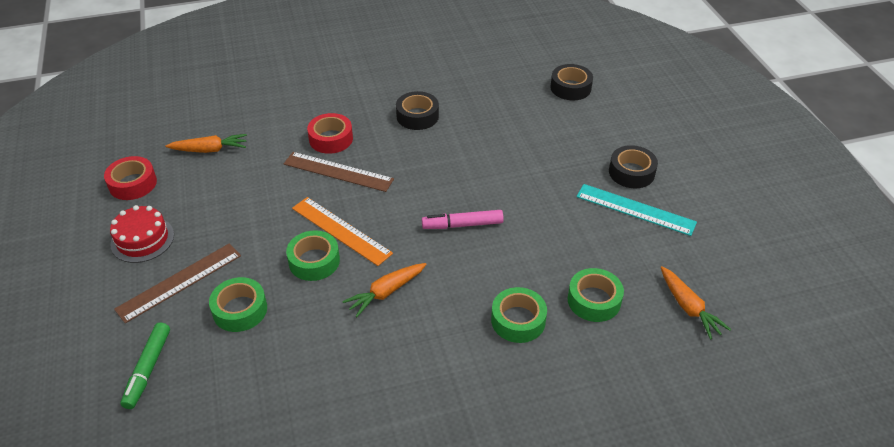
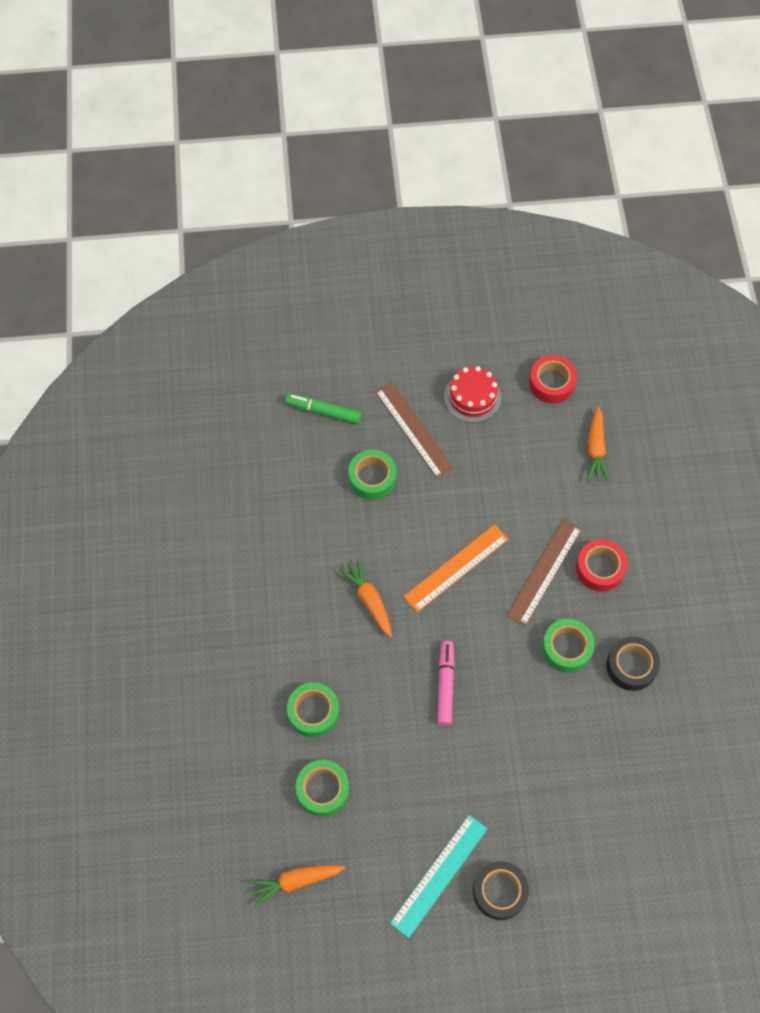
camera: 100 degrees right, 20 degrees up
(314, 261) = (419, 541): green tape -> green tape (566, 648)
(570, 88) = (672, 866): black tape -> none

